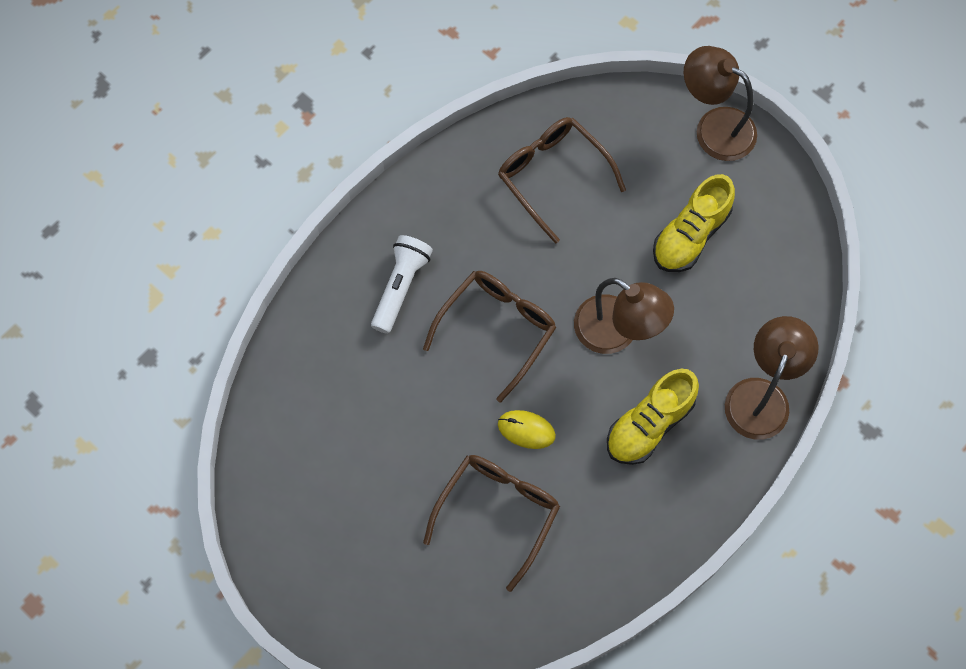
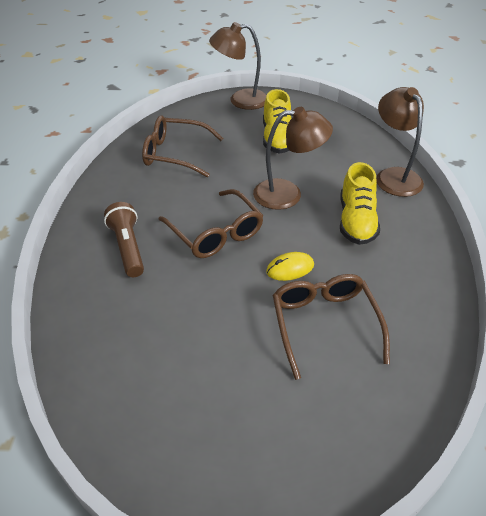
camera: 40 degrees left, 25 degrees down
(400, 287) = (128, 248): white flashlight -> brown flashlight
(496, 330) = (215, 233): brown glasses -> brown glasses turned 150 degrees clockwise

